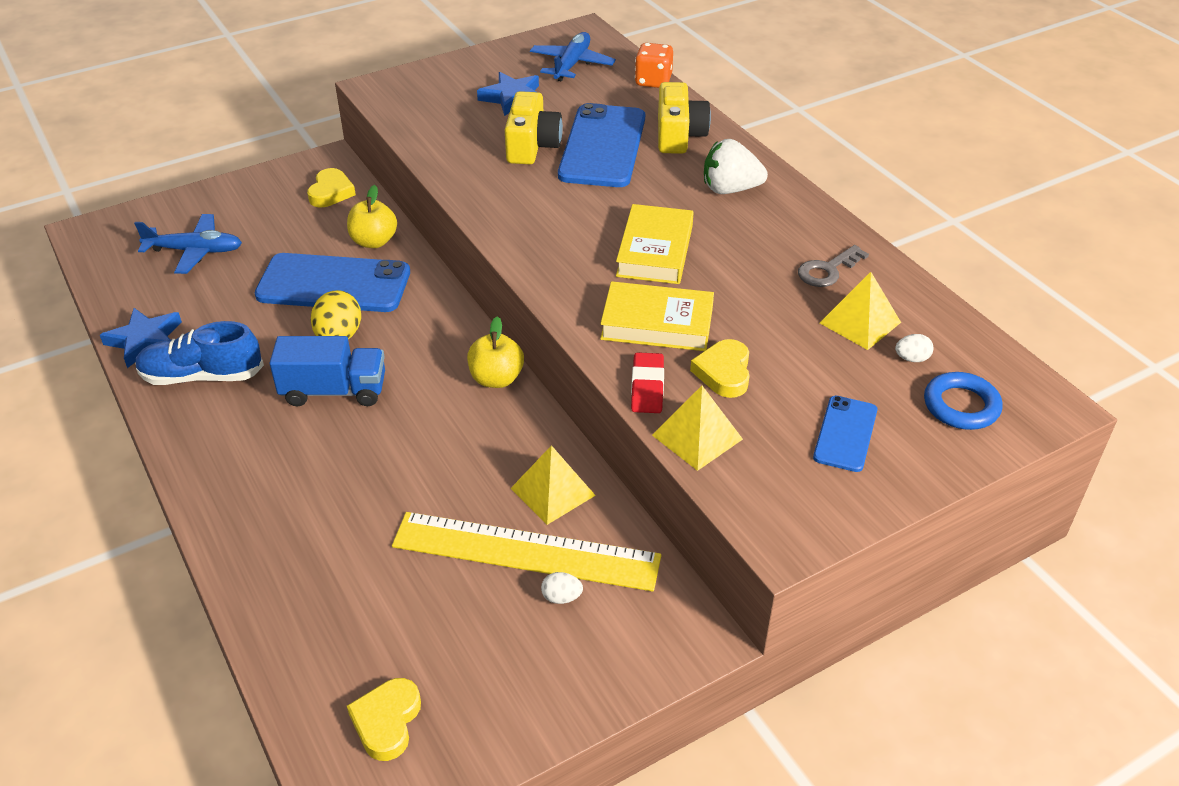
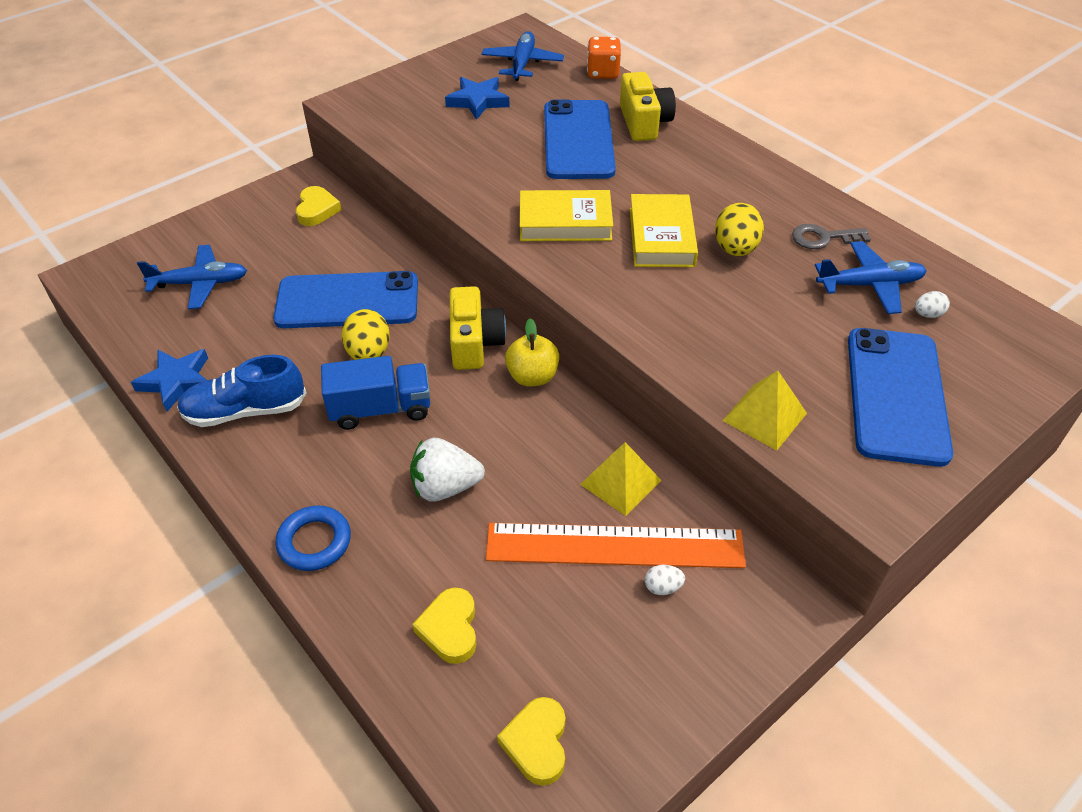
camera: 10 degrees left, 5 degrees up
(374, 241) = (373, 254): yellow apple -> none
(526, 552) = (614, 546): yellow ruler -> orange ruler
(532, 146) = (512, 146): yellow camera -> yellow camera (474, 342)
(647, 387) = (701, 372): red eraser -> none
(657, 323) = (688, 308): yellow book -> yellow book (565, 222)
(724, 372) = (766, 349): yellow heart -> yellow heart (450, 629)
(728, 271) = (735, 249): none -> yellow egg
(730, 189) = (708, 170): white strawberry -> white strawberry (445, 487)
(827, 270) = (823, 238): grey key -> grey key turned 45 degrees clockwise
(845, 434) = (896, 395): blue phone -> blue phone, size x1.91
(860, 322) = (870, 285): yellow pyramid -> blue plane
(961, 406) = (987, 354): blue ring -> blue ring (314, 542)

